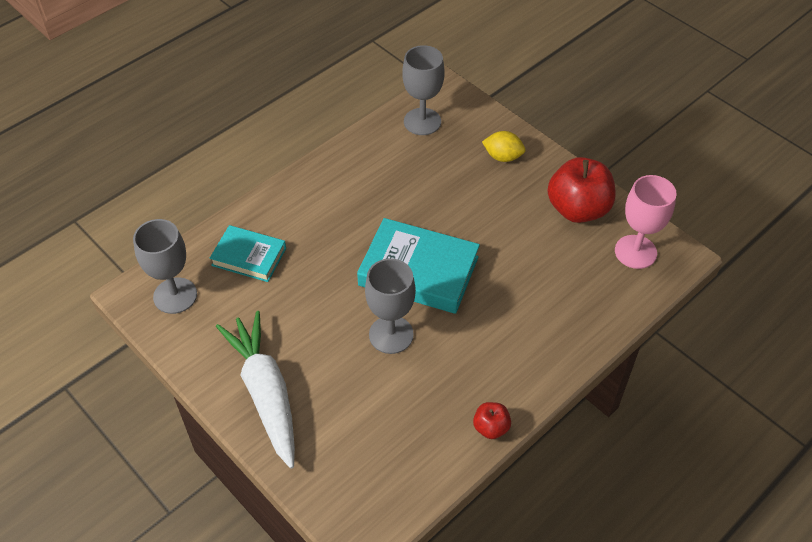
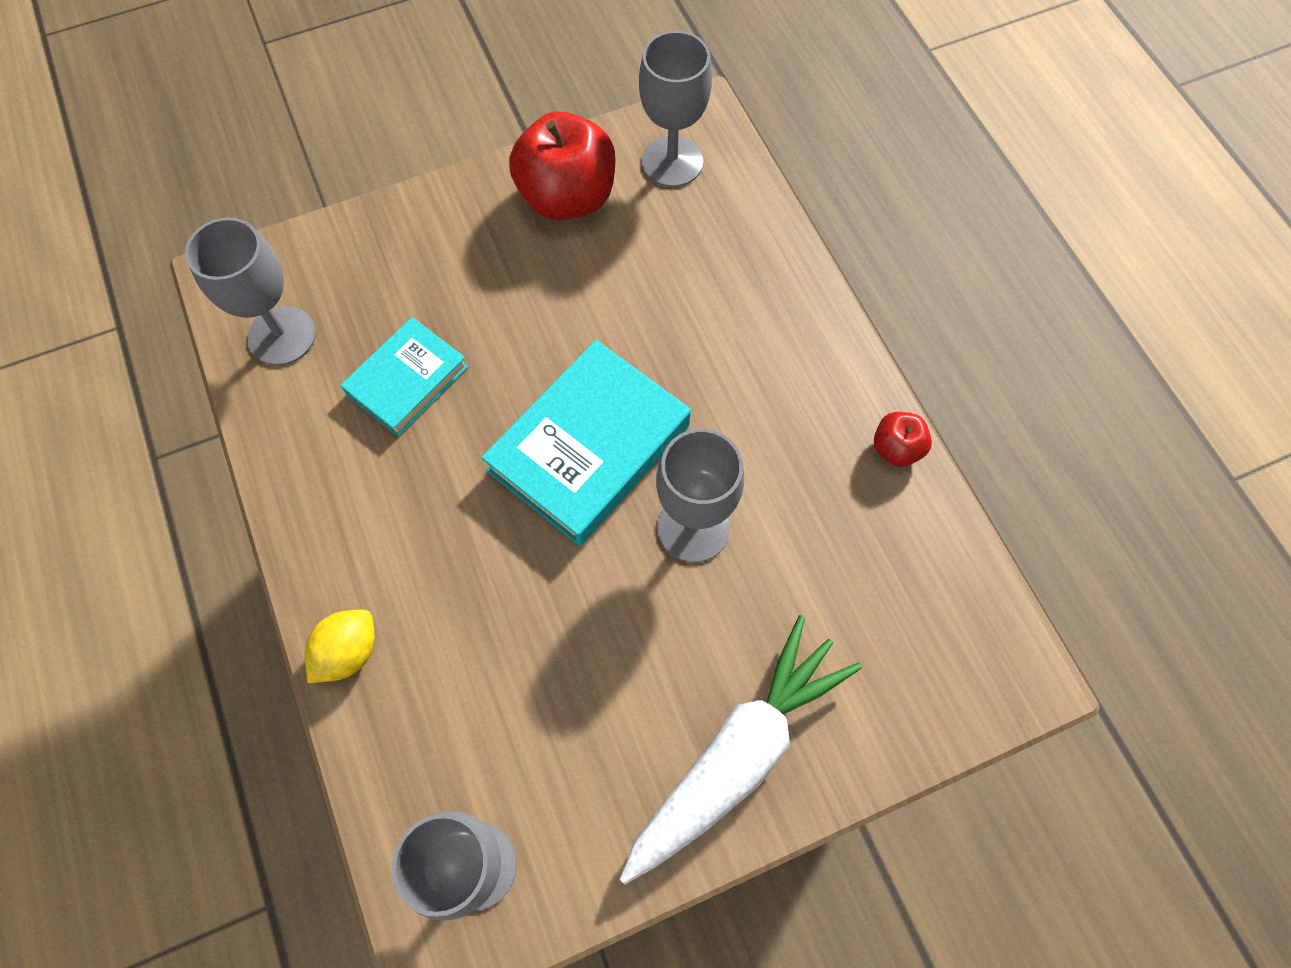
camera: 70 degrees left, 15 degrees up
(249, 257) = (444, 707): turquoise book -> turquoise book (407, 381)
(265, 393) = (736, 755): white carrot -> white carrot turned 135 degrees clockwise
(503, 157) = (419, 251): yellow lemon -> yellow lemon (348, 652)
(635, 252) = (672, 162): pink goblet -> grey goblet

